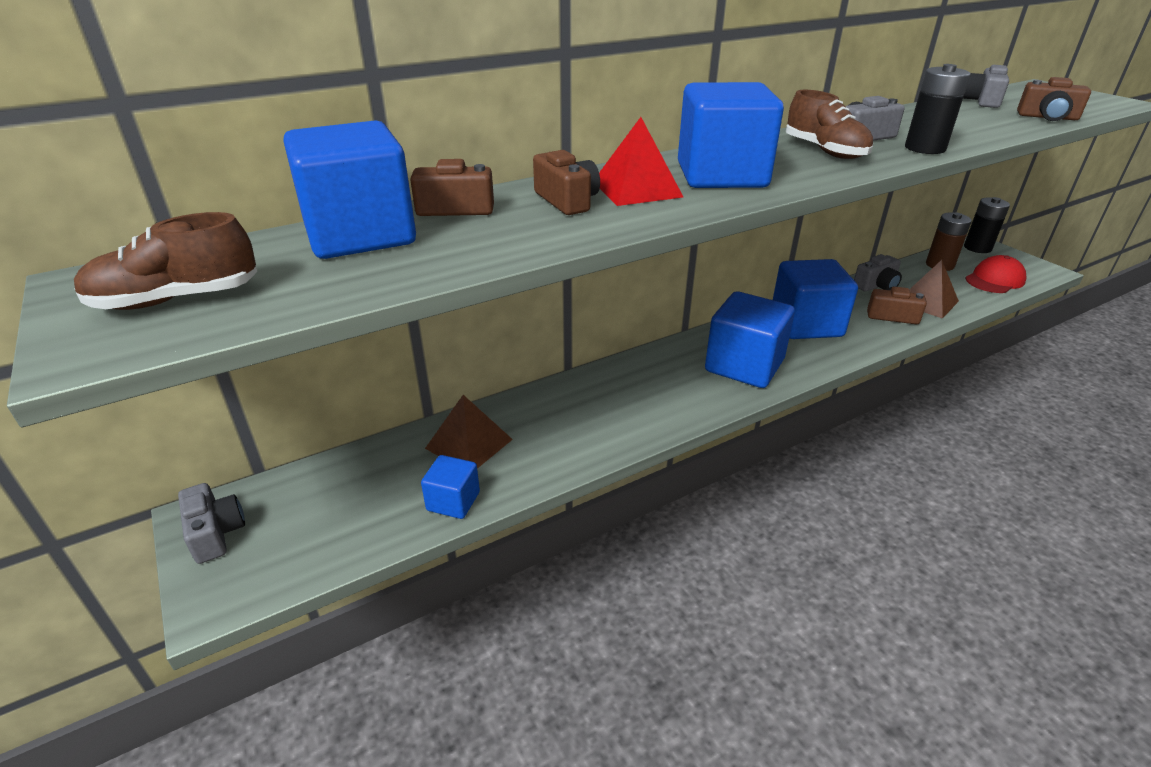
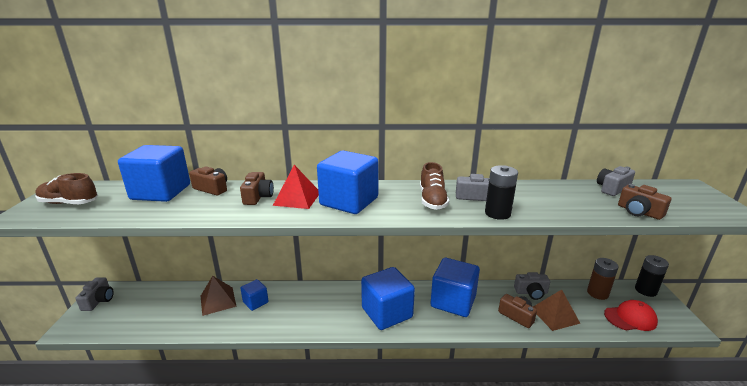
camera: 30 degrees right, 10 degrees down
(453, 501) = (181, 325): blue cube -> blue cube (255, 302)

